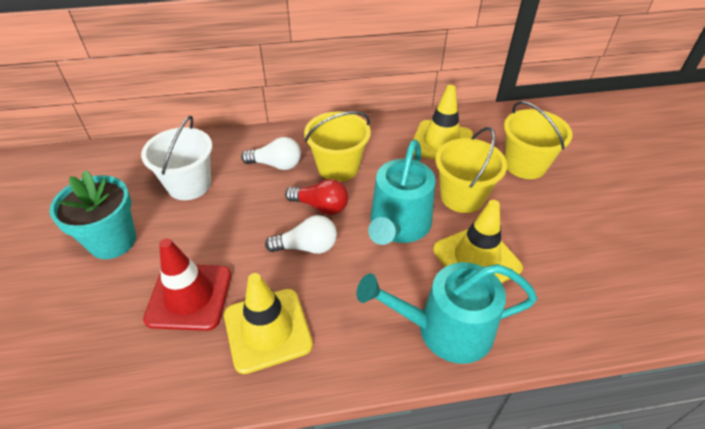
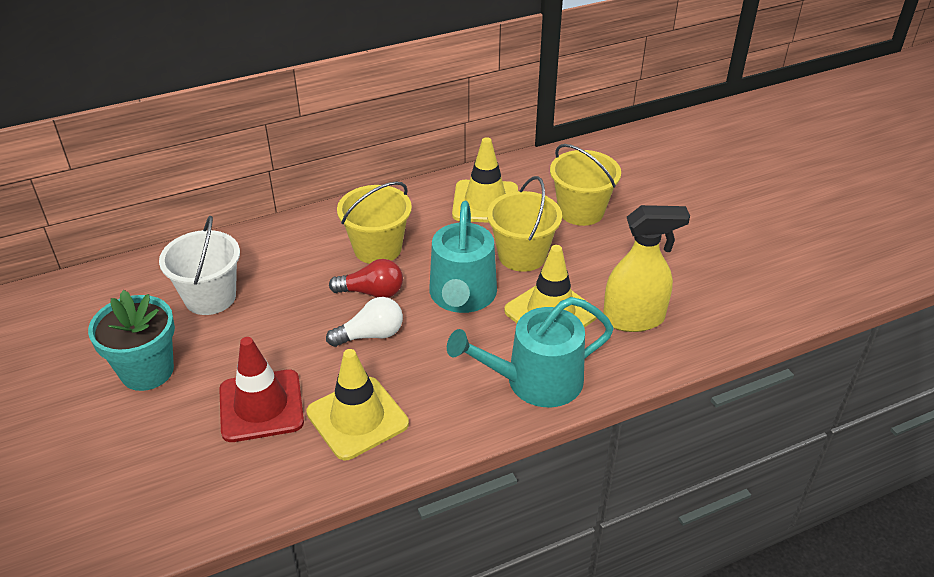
camera: 15 degrees left, 5 degrees down
(276, 164) = (304, 258): white light bulb -> none
(557, 282) = (634, 319): none -> yellow spray bottle

